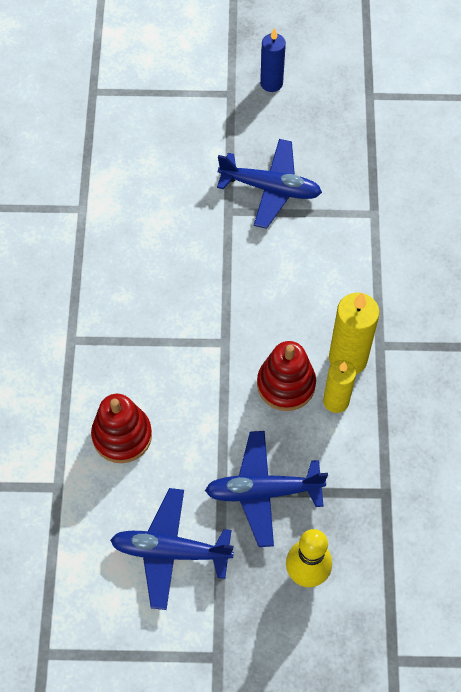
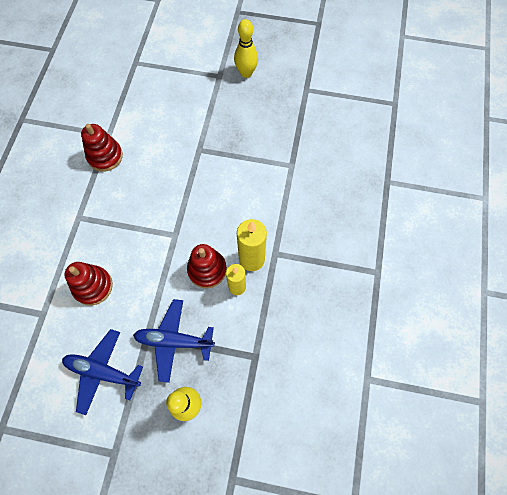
camera: 10 degrees right, 5 degrees up
(86, 243) = (105, 156): none -> red stacking toy
(270, 188) = (229, 139): blue plane -> none
(271, 83) = (246, 73): blue candle -> yellow bowling pin

